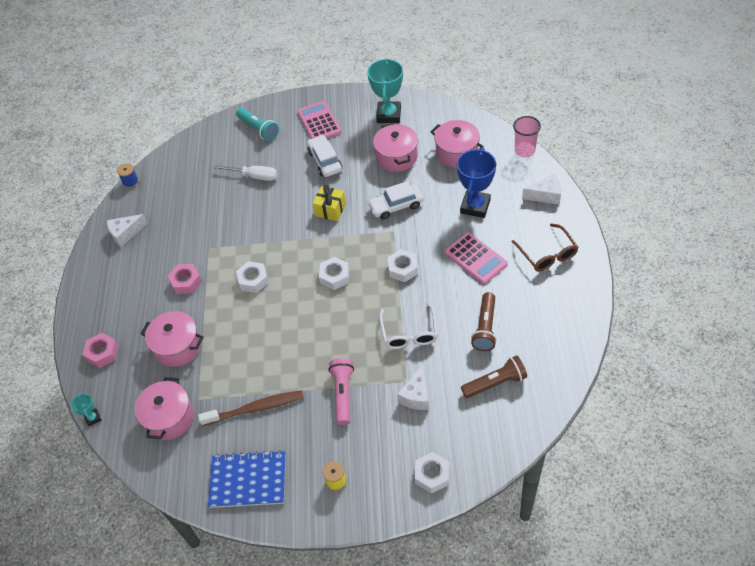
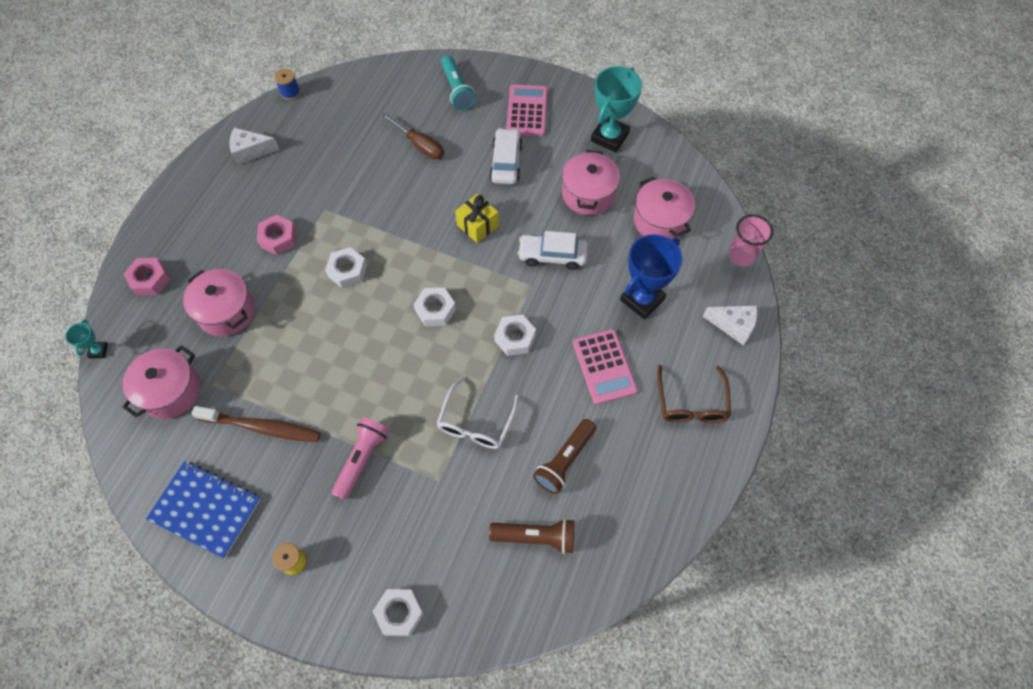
camera: 20 degrees right, 10 degrees up
(254, 176) = (420, 145): white screwdriver -> brown screwdriver
(416, 395) = (439, 504): white cheese -> none

